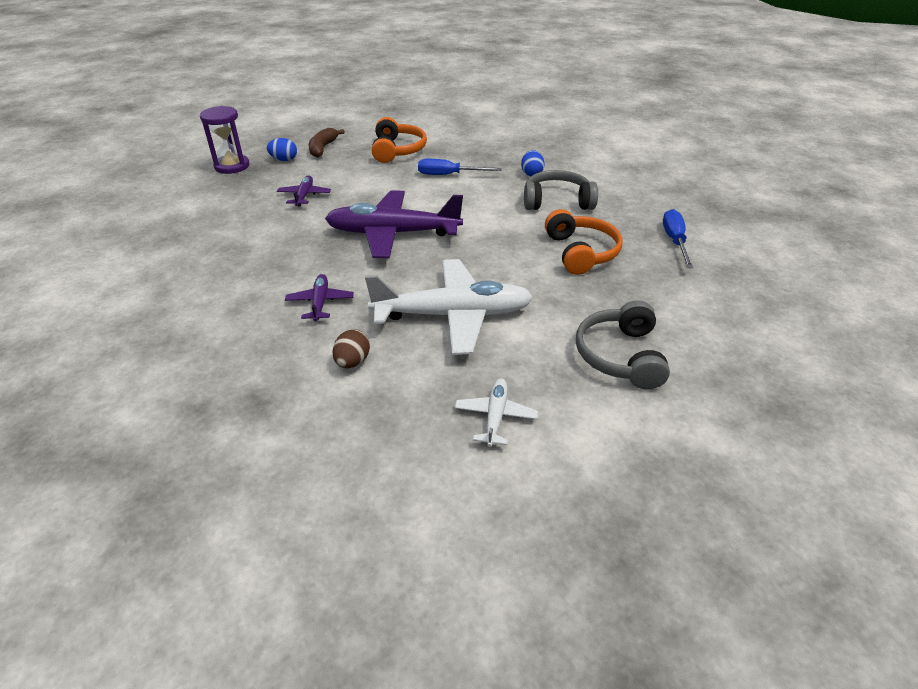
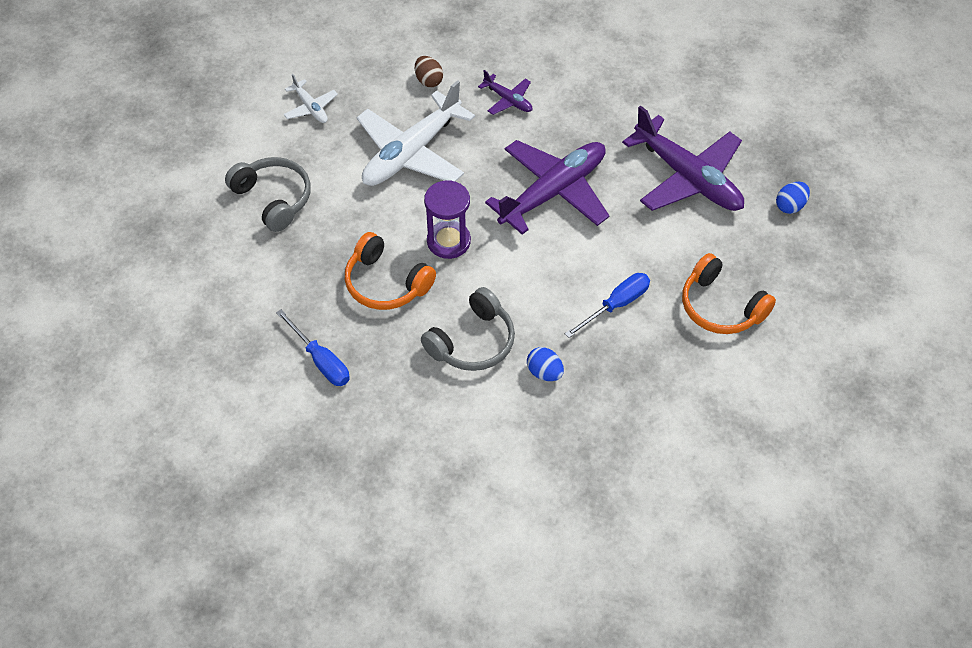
camera: 135 degrees right, 15 degrees up
(232, 166) = (813, 162): purple hourglass -> purple hourglass (448, 241)
(304, 196) = (688, 178): purple plane -> purple plane, size x2.16
(323, 148) = (791, 251): brown banana -> none

